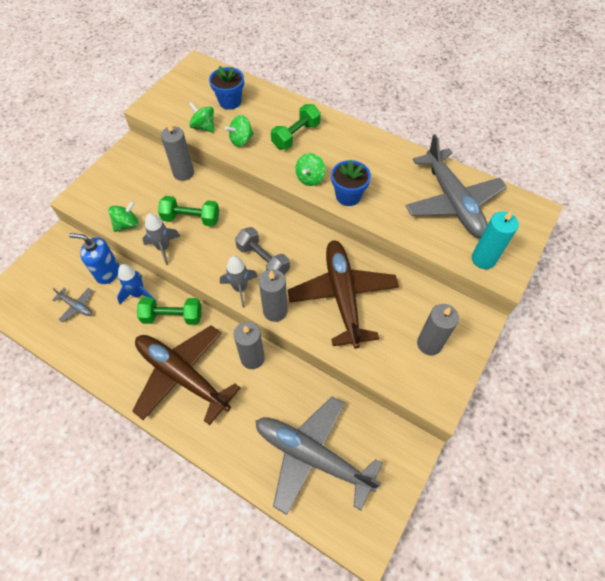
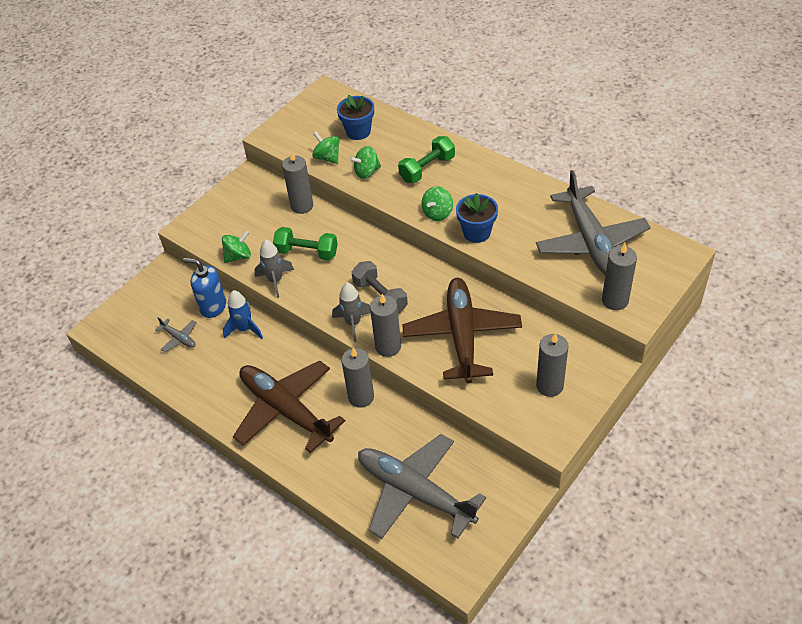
camera: 10 degrees right, 10 degrees down
(172, 316) = (279, 353): green dumbbell -> none
(483, 259) = (615, 300): turquoise candle -> grey candle

